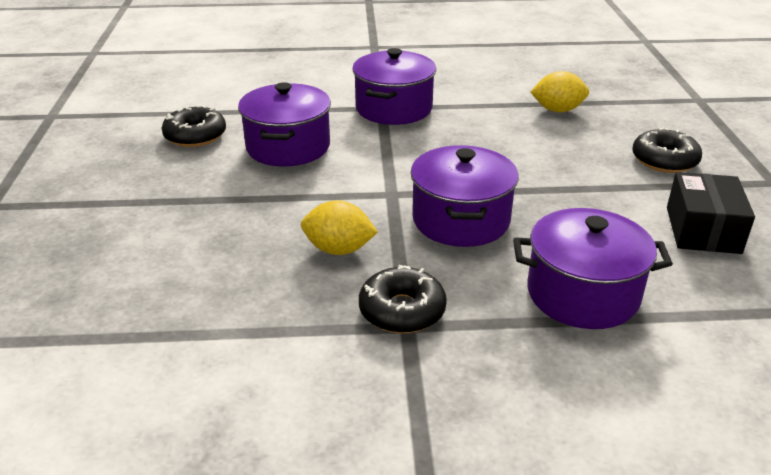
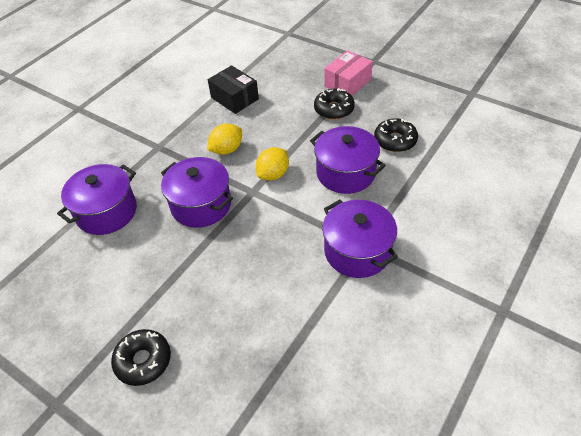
camera: 130 degrees right, 15 degrees up
(75, 208) = (347, 83): none -> pink box
(402, 310) = (167, 149): black donut -> black donut (334, 109)
(557, 110) = (267, 357): yellow lemon -> yellow lemon (273, 174)
(702, 230) = (77, 305): black box -> black box (234, 98)

